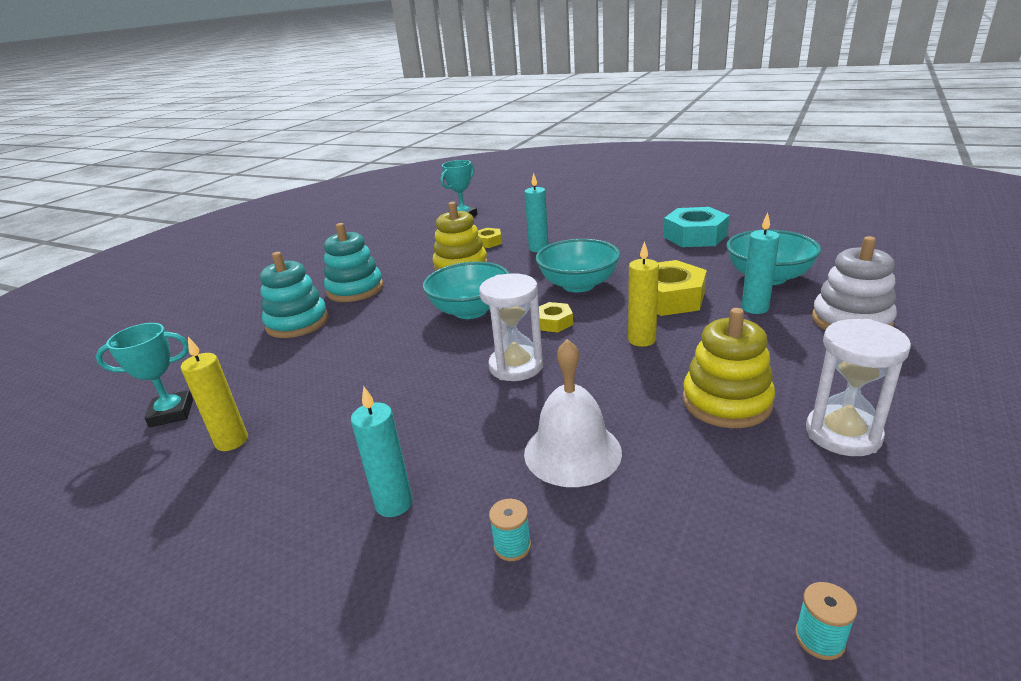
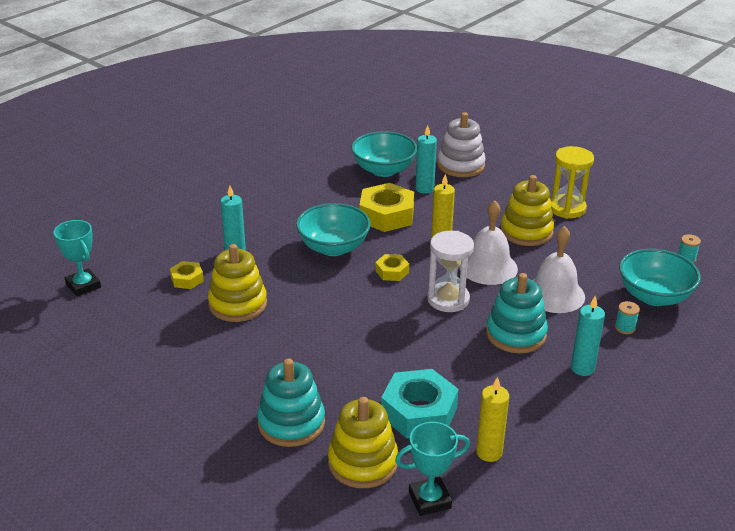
camera: 80 degrees left, 5 degrees up
(172, 413) = (429, 500): turquoise trophy -> turquoise trophy turned 75 degrees clockwise
(237, 366) = (363, 462): none -> yellow stacking toy
(355, 289) = (237, 380): turquoise stacking toy -> turquoise stacking toy (516, 334)
(470, 310) = (342, 310): turquoise bowl -> turquoise bowl (654, 296)
(606, 383) = (488, 267): none -> white bell
(695, 236) = (284, 173): turquoise nut -> turquoise nut (419, 412)
(843, 434) = (567, 208): white hourglass -> yellow hourglass

